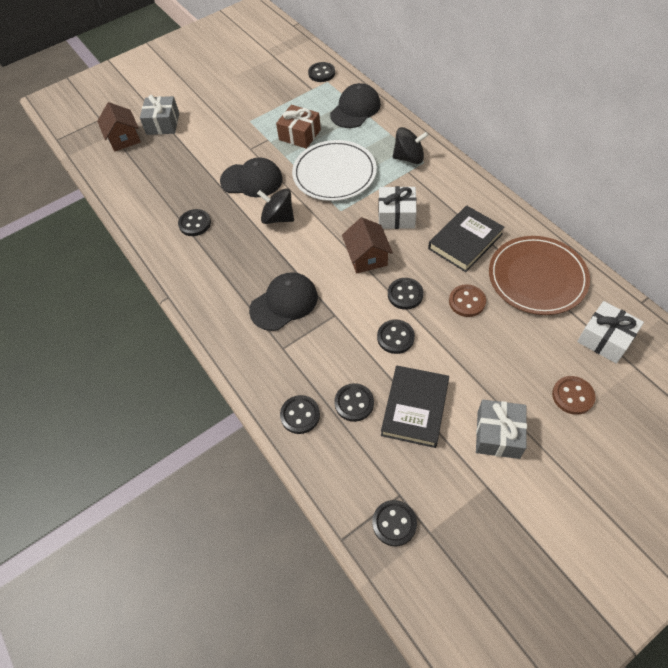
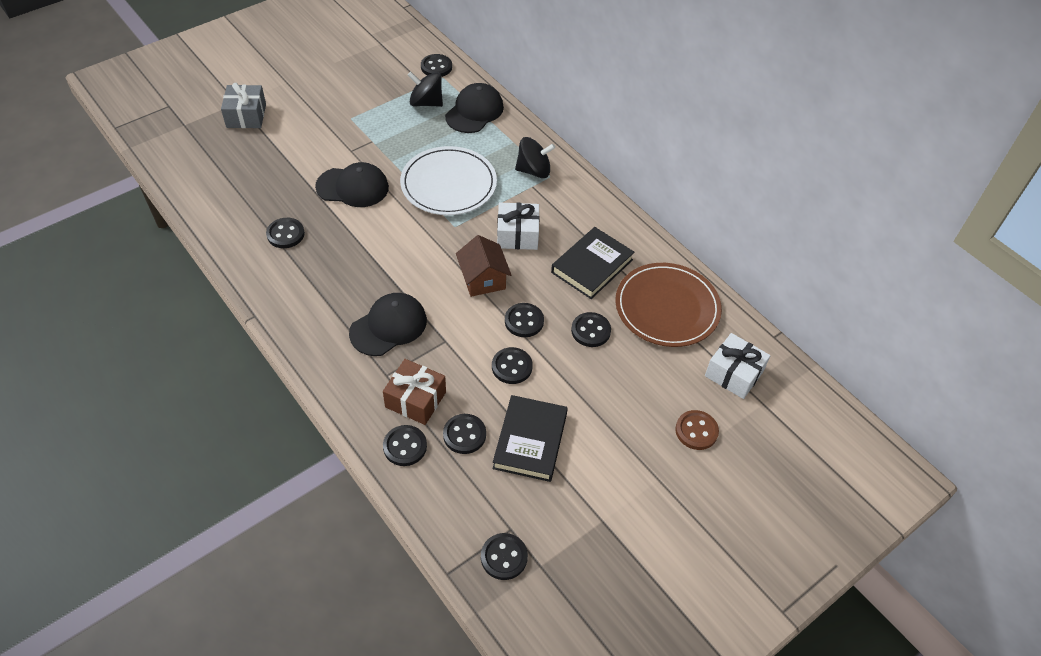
camera: 10 degrees left, 5 degrees down
(124, 138) = (199, 131): brown house -> none
(278, 218) = (383, 231): black spinning top -> black spinning top (426, 103)
(300, 135) = (409, 138): brown gift -> brown gift (415, 399)
(467, 301) = (590, 331): brown button -> black button
(498, 434) = (617, 469): grey gift -> none

